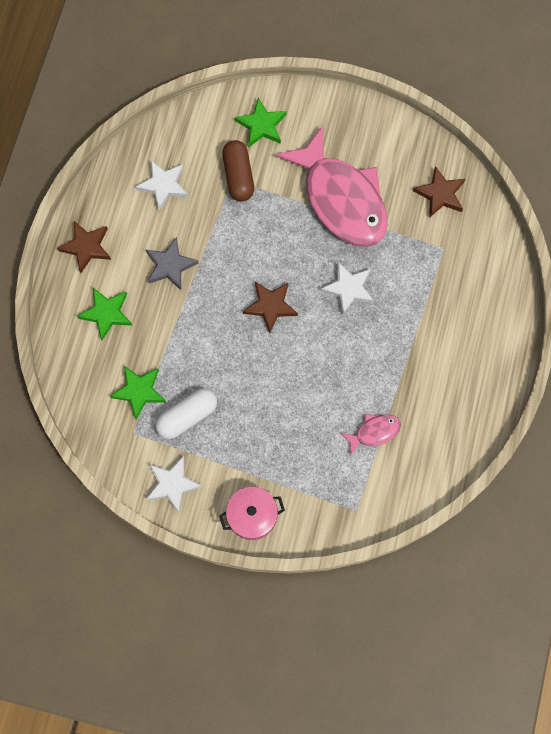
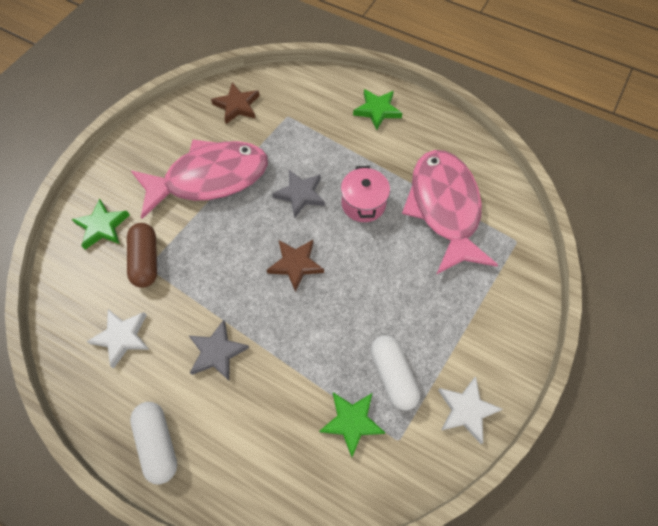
camera: 75 degrees left, 10 degrees down
(86, 247) = (158, 443): brown star -> white capsule
(106, 313) = (248, 438): green star -> green star (377, 110)
(238, 176) = (146, 260): brown capsule -> brown capsule turned 75 degrees clockwise
(252, 516) = (512, 335): pink pot -> pink pot (363, 204)
(348, 289) = (300, 194): white star -> grey star
(374, 432) = (444, 208): pink fish -> pink fish, size x2.40

